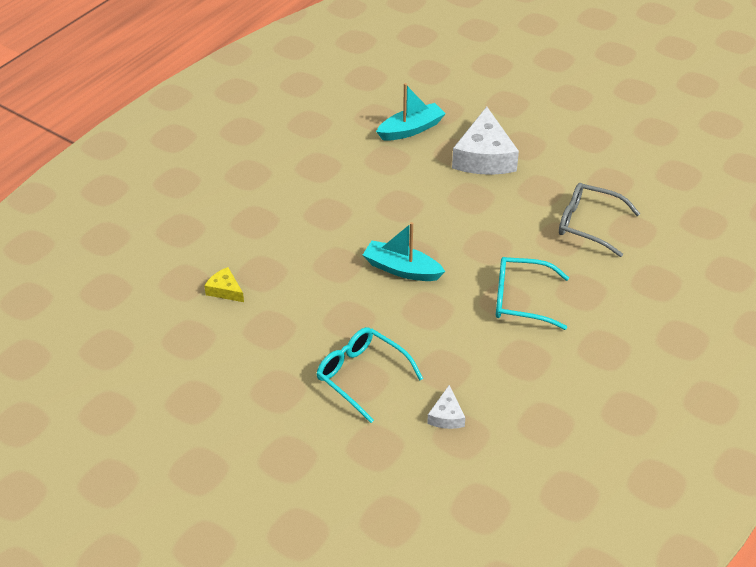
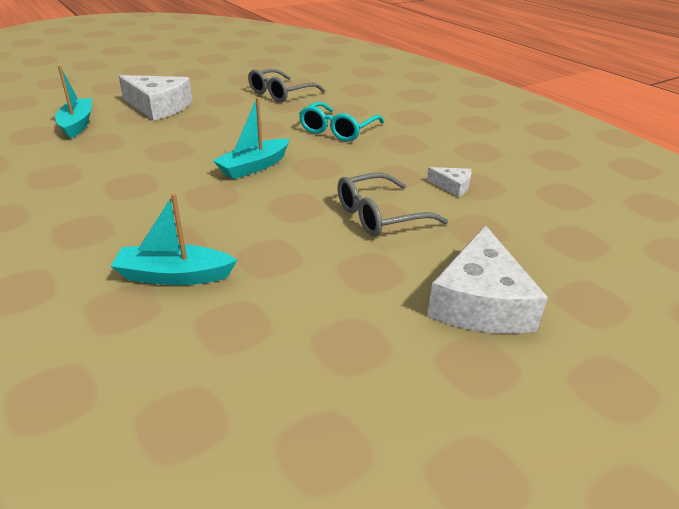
camera: 70 degrees left, 10 degrees down
(225, 290) = (174, 276): yellow cheese -> turquoise boat
(268, 462) = (480, 302): none -> white cheese
(362, 376) = (380, 216): turquoise glasses -> grey glasses

